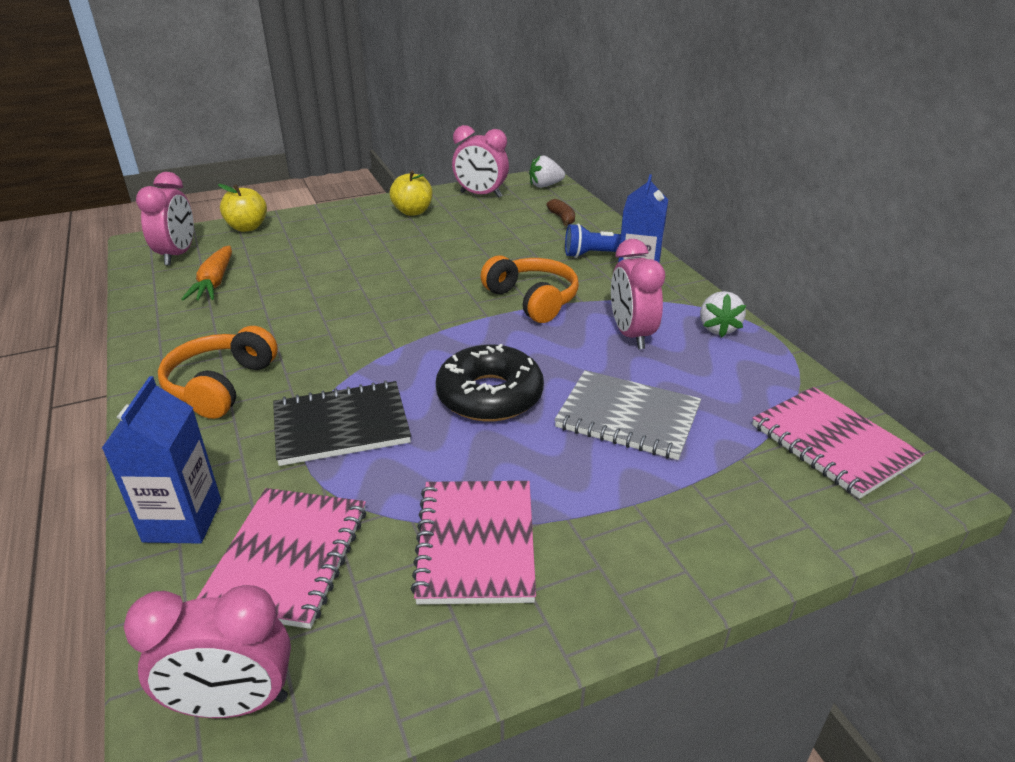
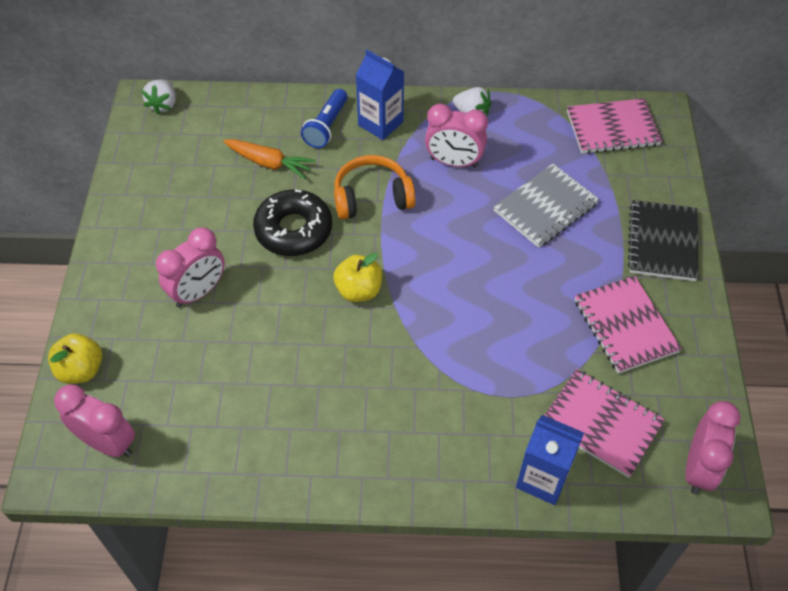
camera: 65 degrees left, 20 degrees up
(214, 283) = (196, 417): orange carrot -> orange carrot (269, 163)
(220, 385) = (386, 435): orange headphones -> none
(341, 426) = (480, 366): black notebook -> black notebook (662, 242)
(412, 212) = (147, 222): yellow apple -> yellow apple (359, 290)
(476, 543) = (625, 326): pink notebook -> pink notebook turned 45 degrees clockwise
(481, 195) = (147, 158): pink clock -> pink clock (198, 292)
(490, 395) = (486, 269): black donut -> black donut (293, 230)
(562, 218) = (243, 122): brown banana -> none

